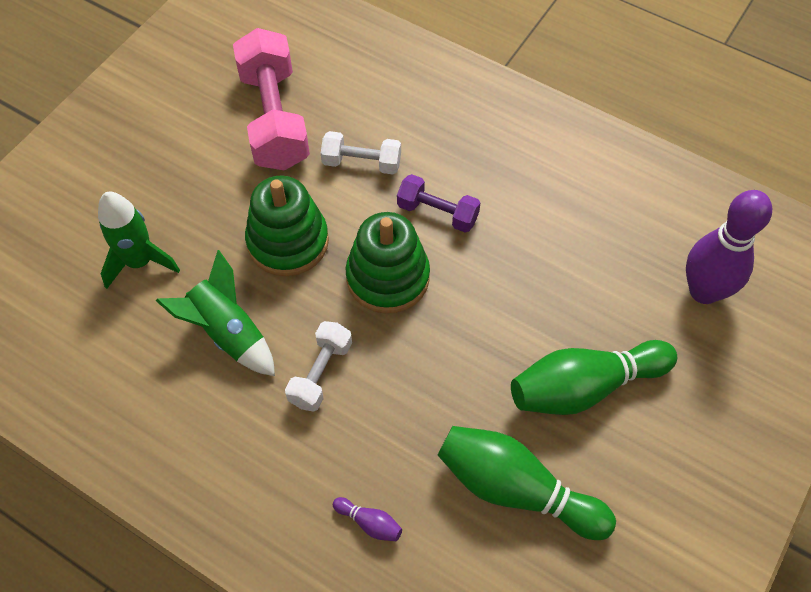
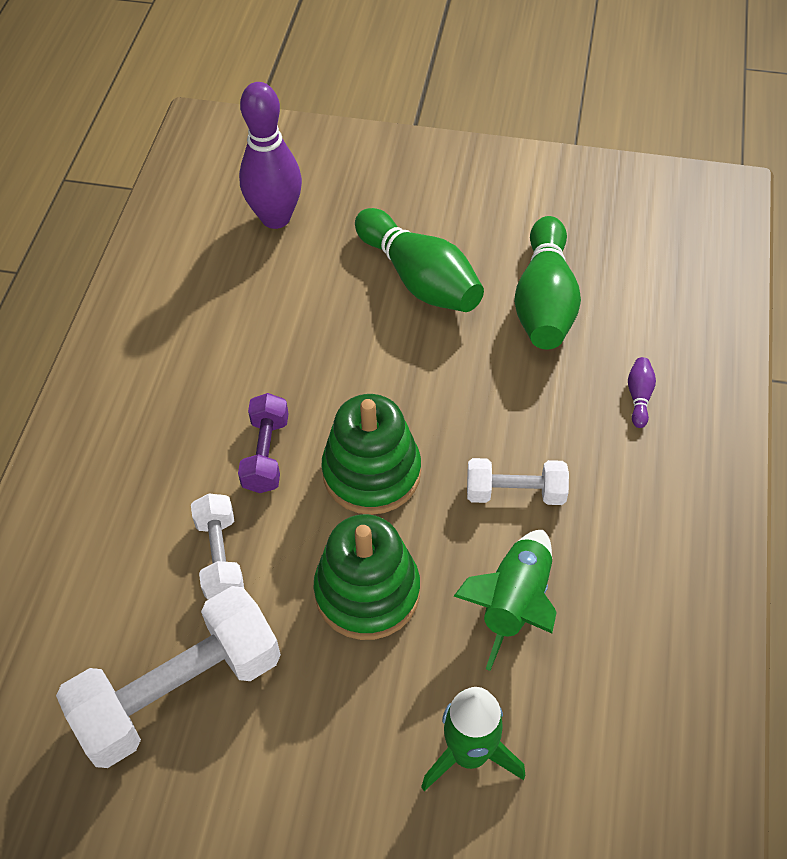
camera: 110 degrees left, 5 degrees down
(274, 119) = (179, 691): pink dumbbell -> white dumbbell

